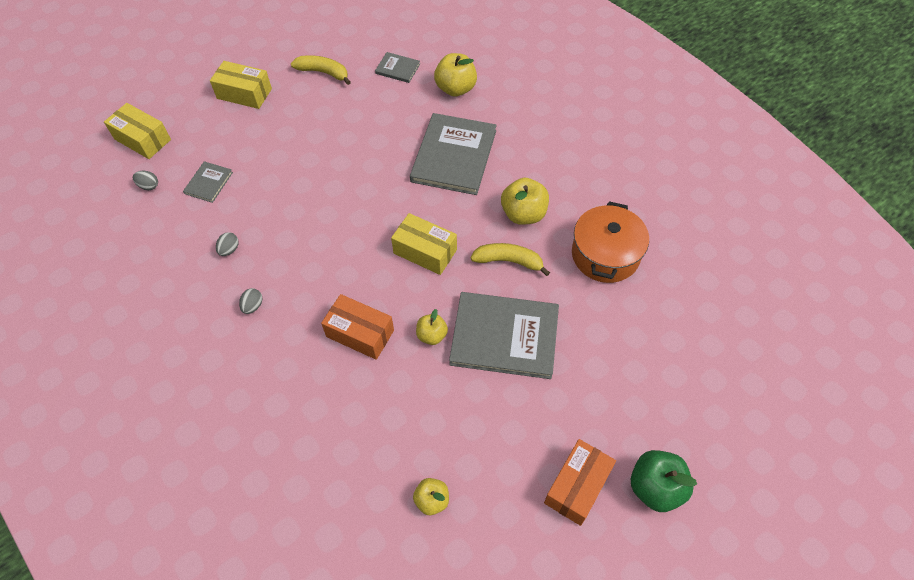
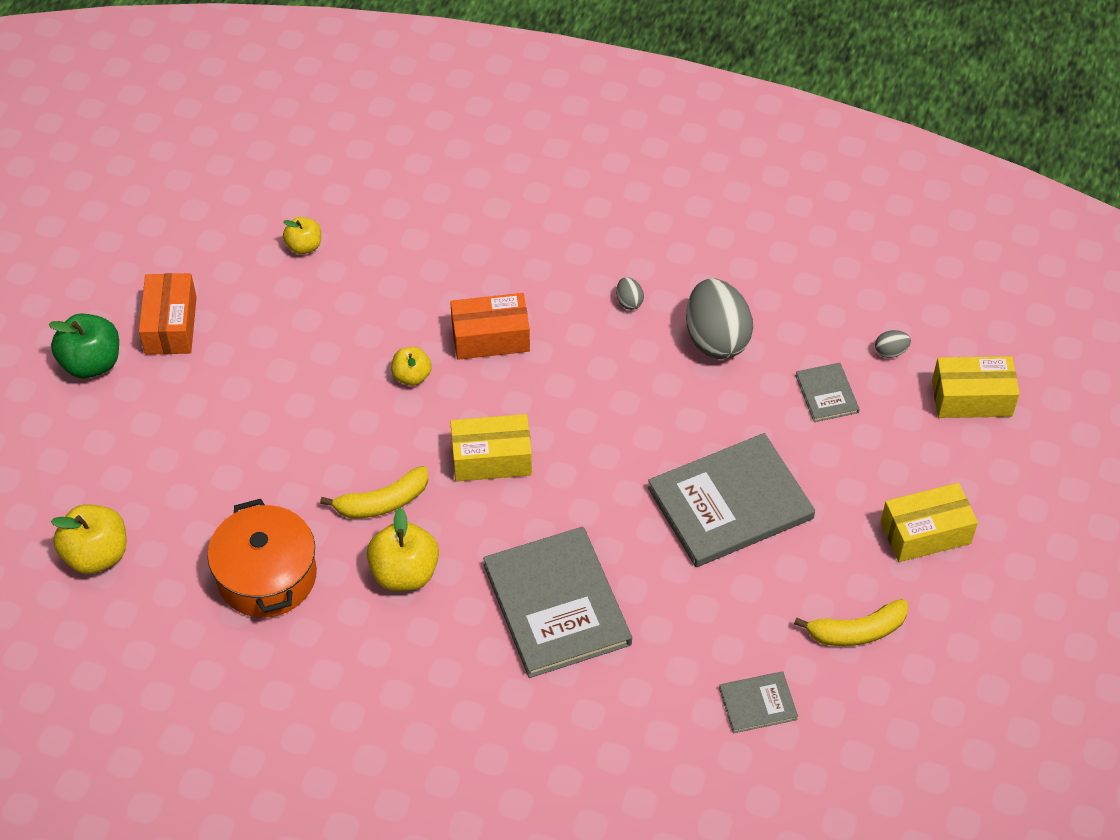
camera: 145 degrees right, 5 degrees down
(229, 250) = (716, 339): grey egg -> grey egg, size x2.39
(455, 89) = (642, 718): yellow apple -> yellow apple (97, 555)
(504, 336) = (330, 417): grey book -> grey book (730, 503)

